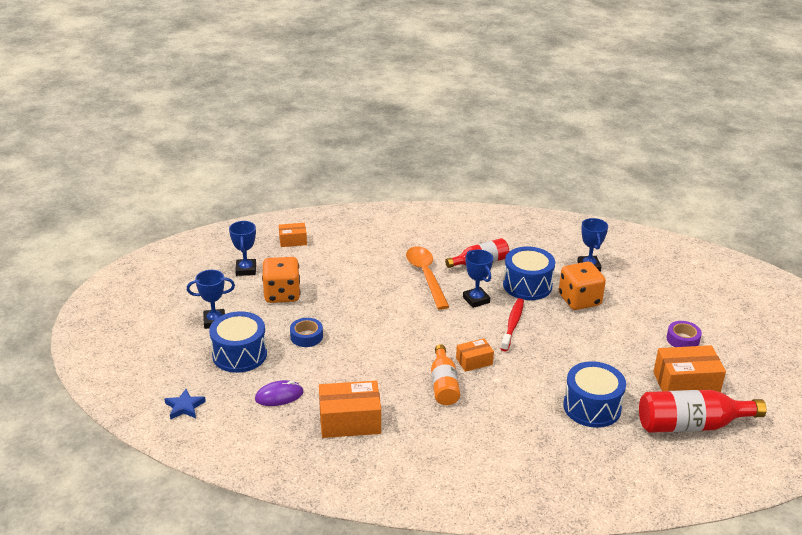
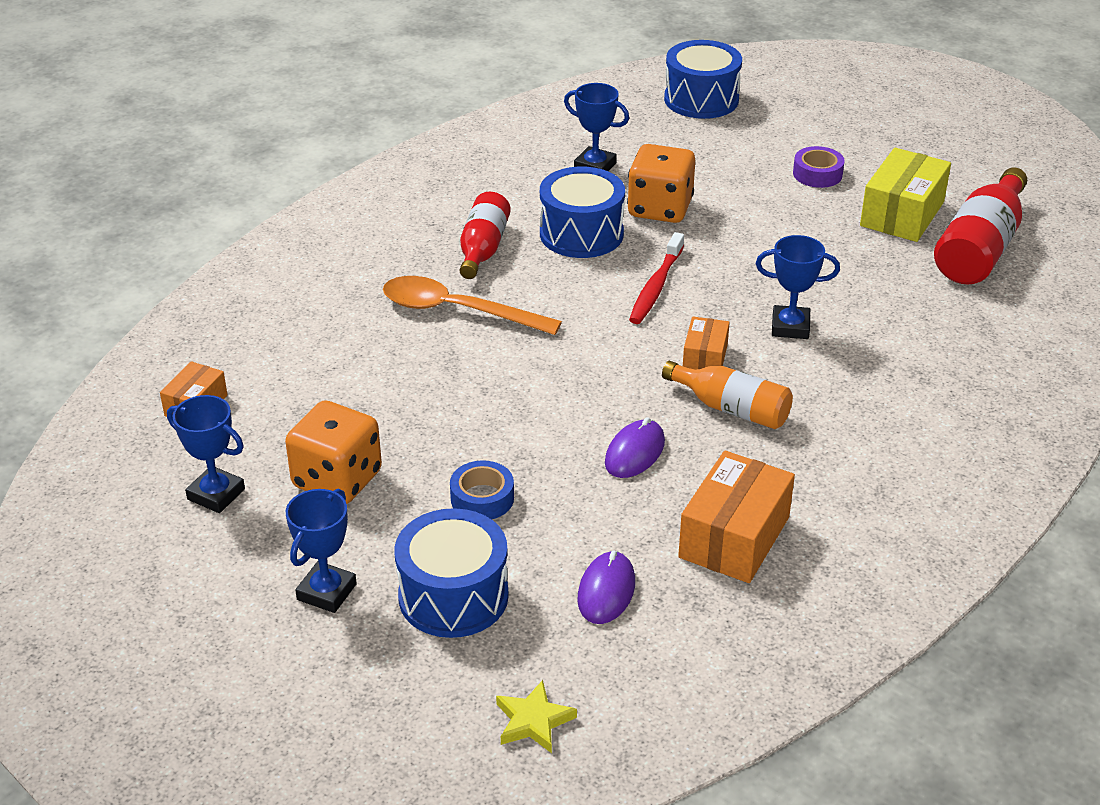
camera: 55 degrees left, 5 degrees up
(184, 407) = (533, 721): blue star -> yellow star
(380, 367) = (634, 452): none -> purple mouse
(476, 300) = (566, 292): blue trophy -> blue trophy (790, 327)
(512, 324) = (656, 287): red toothbrush -> red toothbrush turned 120 degrees counterclockwise
(592, 407) = (887, 305): blue drum -> blue drum (701, 99)
(686, 383) = (902, 214): orange box -> yellow box

